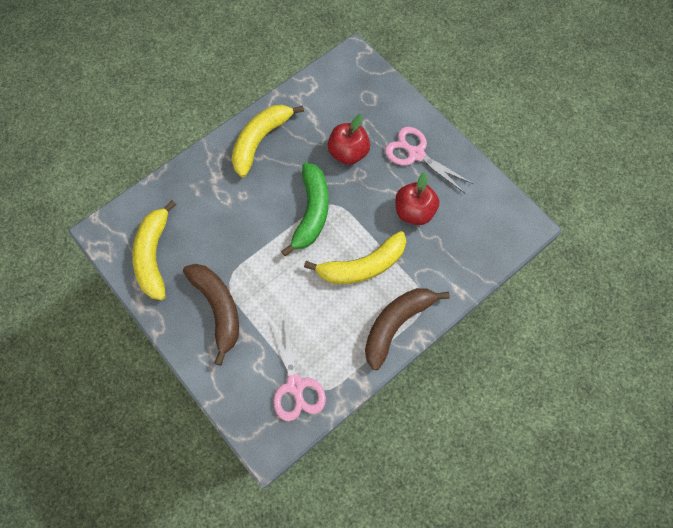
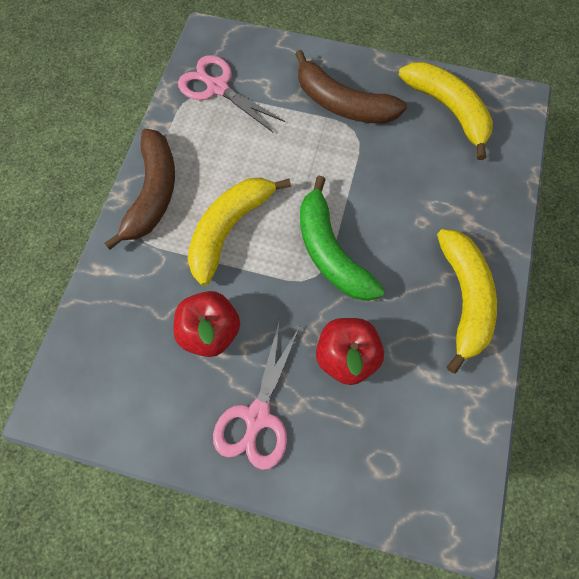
camera: 145 degrees right, 0 degrees up
(416, 154) = (257, 416): pink scissors -> pink scissors turned 105 degrees clockwise

